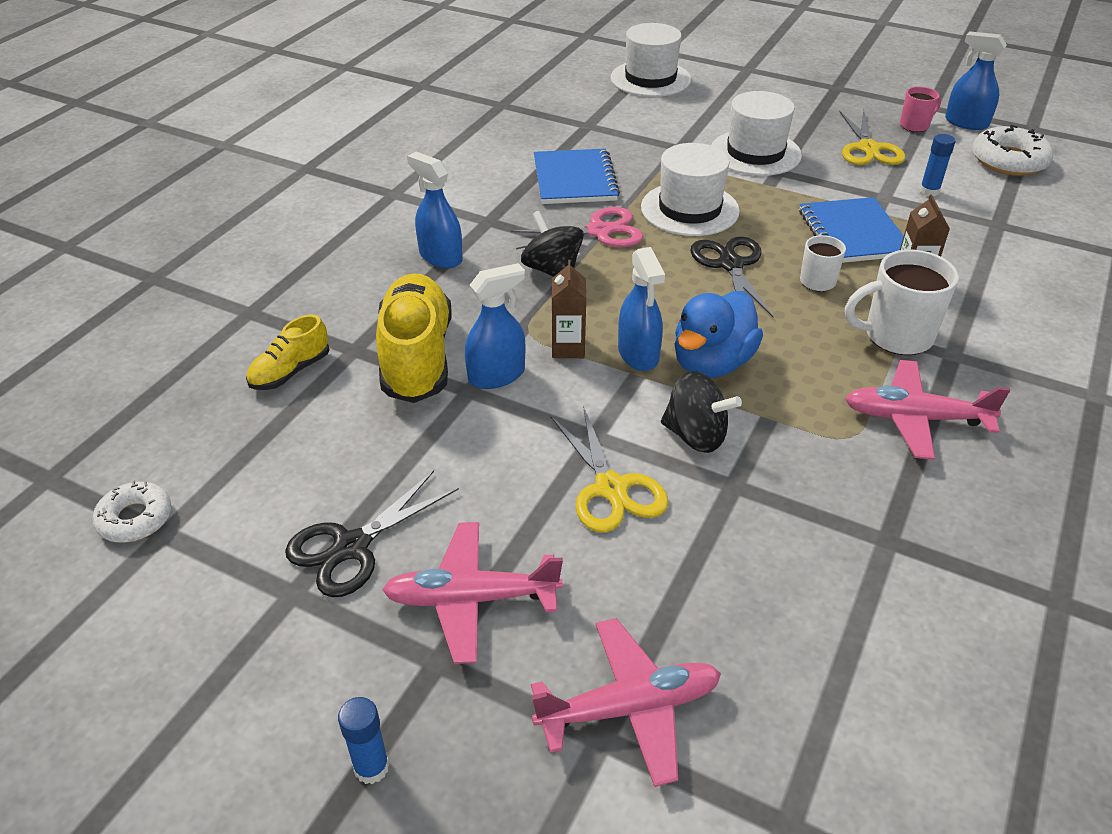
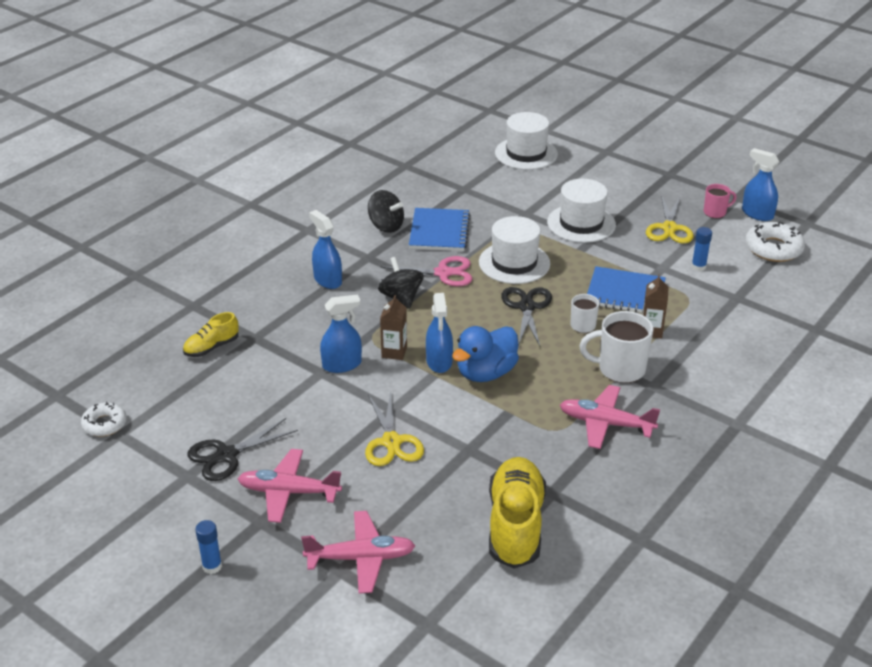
camera: 10 degrees right, 5 degrees down
(417, 357) = (294, 347): yellow shoe -> yellow shoe (515, 525)
(695, 435) = (457, 417): black spinning top -> black spinning top (386, 226)
(853, 233) = (625, 293): blue notebook -> blue notebook turned 75 degrees counterclockwise

